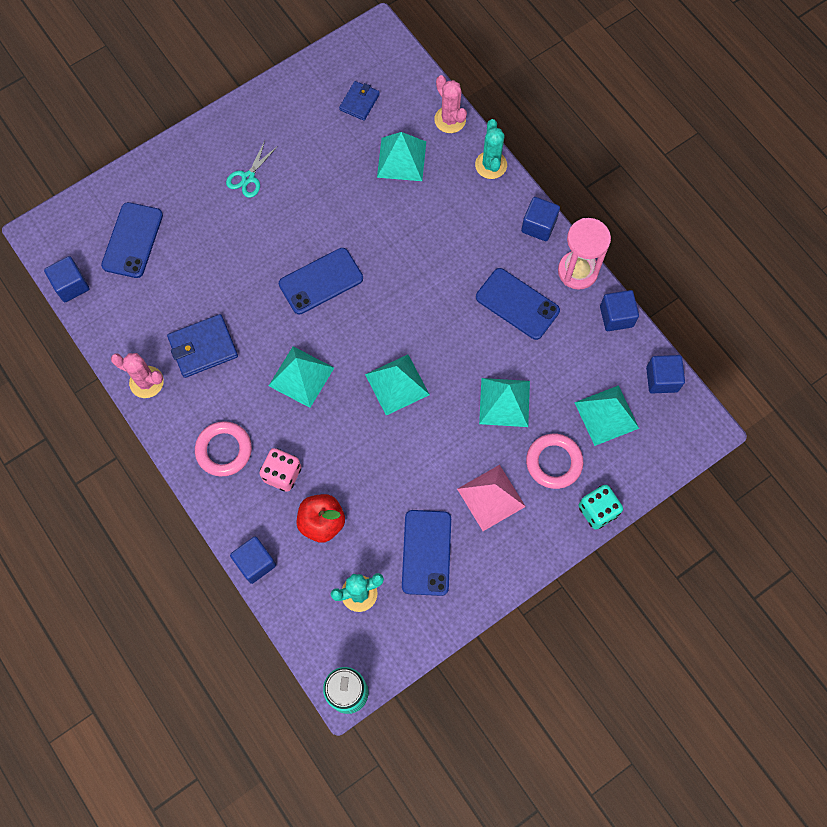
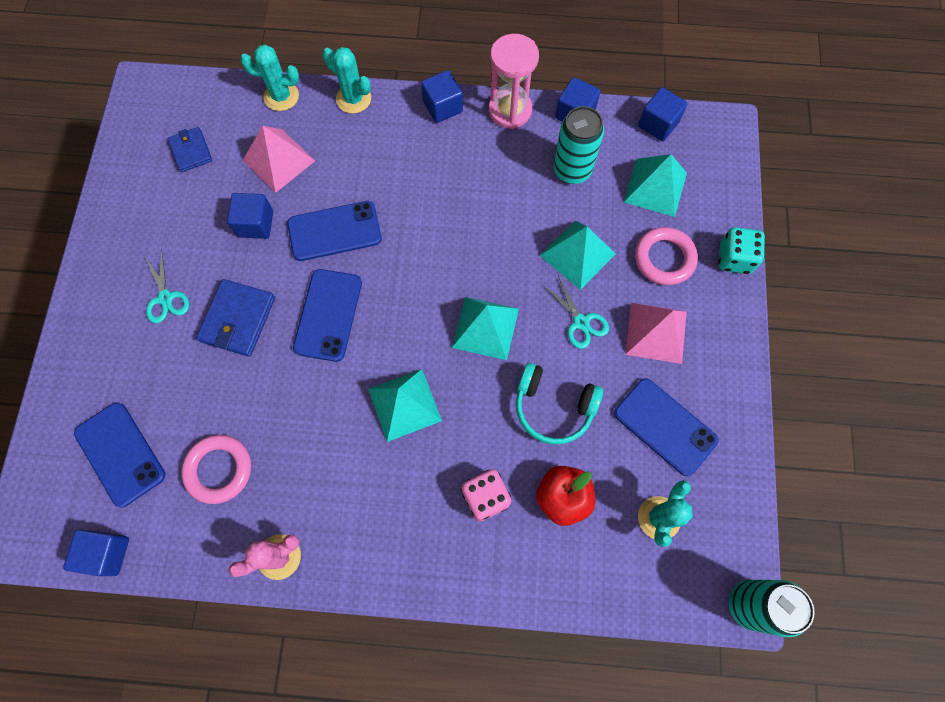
camera: 50 degrees left, 0 degrees up
(203, 347) = (294, 472): blue wallet -> blue wallet (238, 319)
(224, 450) = (415, 534): pink ring -> pink ring (219, 470)
(255, 563) = (553, 593): blue cube -> blue cube (255, 224)
(378, 470) = (553, 407): none -> turquoise headphones
(401, 159) = (279, 160): turquoise pyramid -> pink pyramid
(450, 120) = (281, 96): pink cactus -> turquoise cactus
(455, 442) = (581, 322): none -> turquoise scissors
(517, 304) = (497, 176): blue phone -> blue phone (334, 231)
(568, 349) = (572, 170): none -> turquoise can

